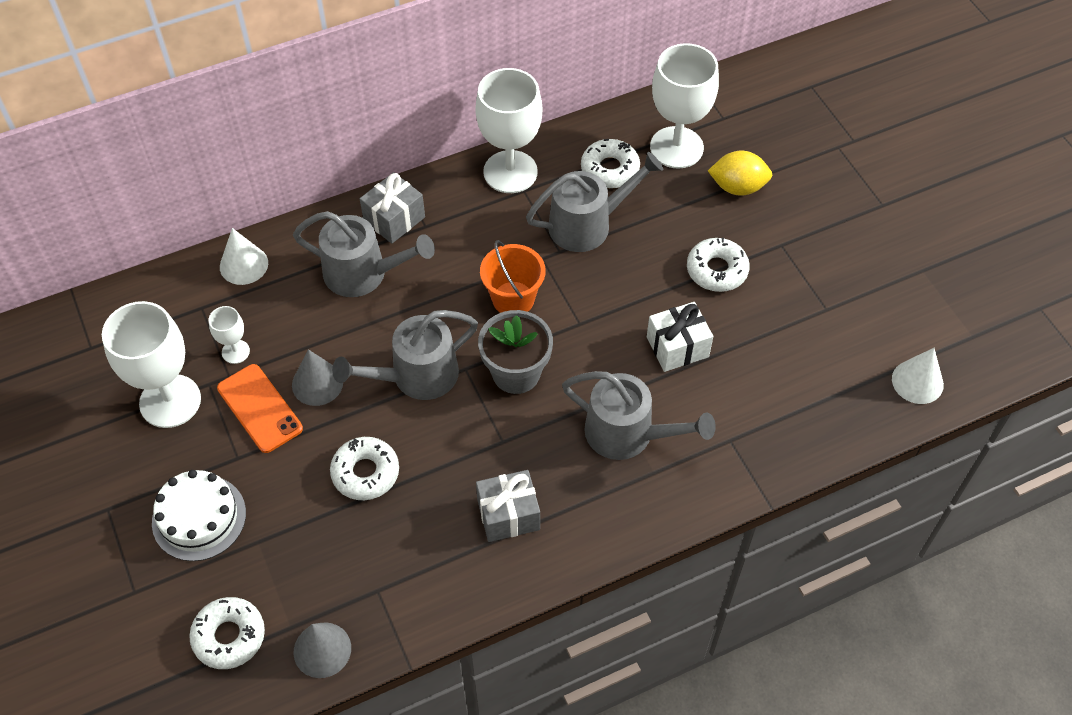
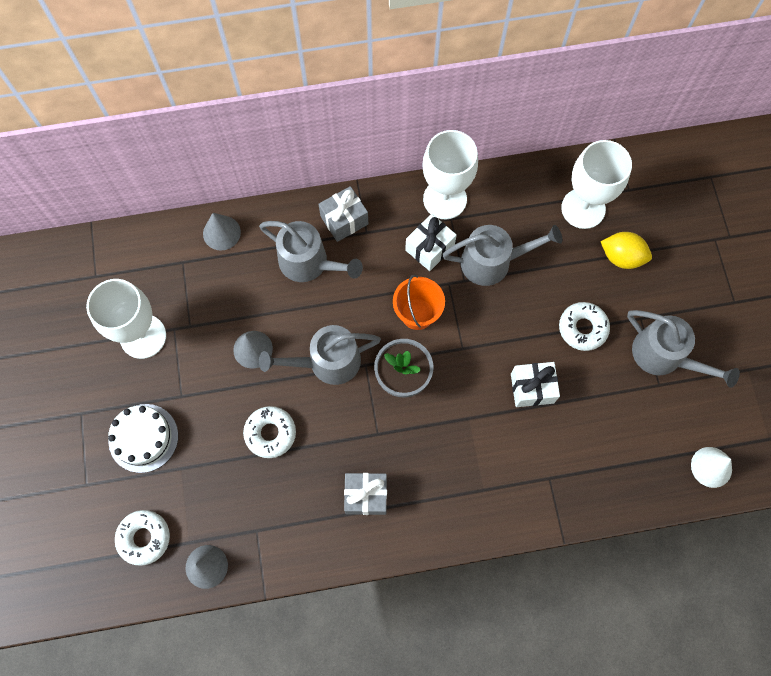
camera: 15 degrees right, 15 degrees up
(235, 351) = (199, 307): white goblet -> none
(244, 265) = (221, 233): white cone -> grey cone
(259, 408) = (206, 359): orange phone -> none
(507, 226) = (429, 248): none -> white gift
(610, 169) = (524, 216): white donut -> none
(628, 434) = (473, 453): grey watering can -> grey watering can (664, 356)

